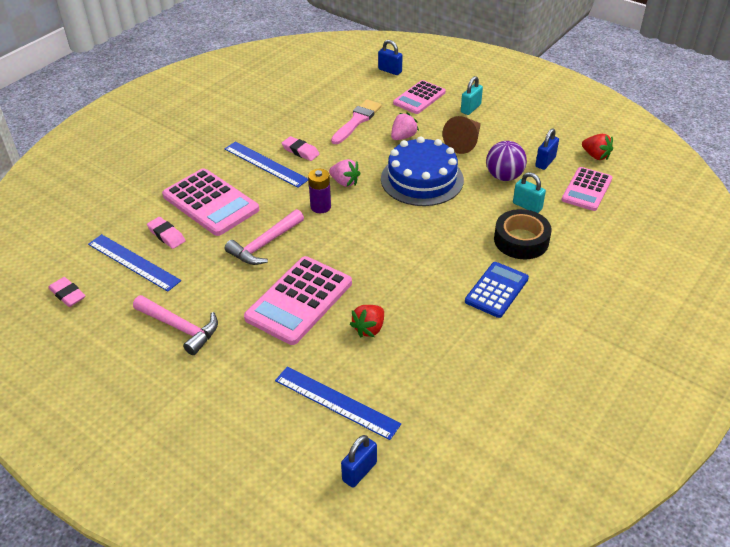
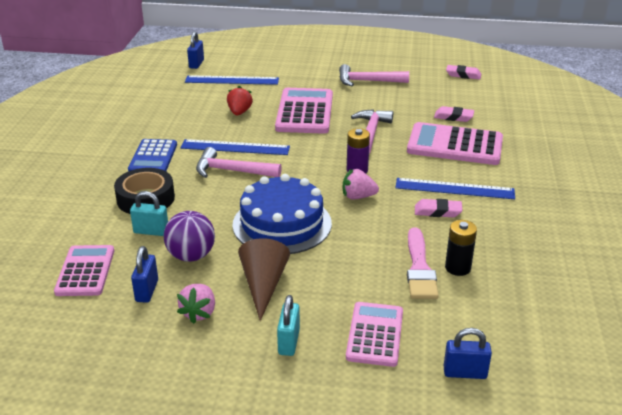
camera: 150 degrees right, 10 degrees down
(133, 262) = (450, 98): blue ruler -> blue ruler (235, 147)
(333, 114) = (457, 268): none -> black battery
(403, 137) = (344, 266): pink strawberry -> pink strawberry (199, 313)
(429, 244) = (232, 171): none -> pink hammer
(595, 156) = (79, 323): red strawberry -> none

